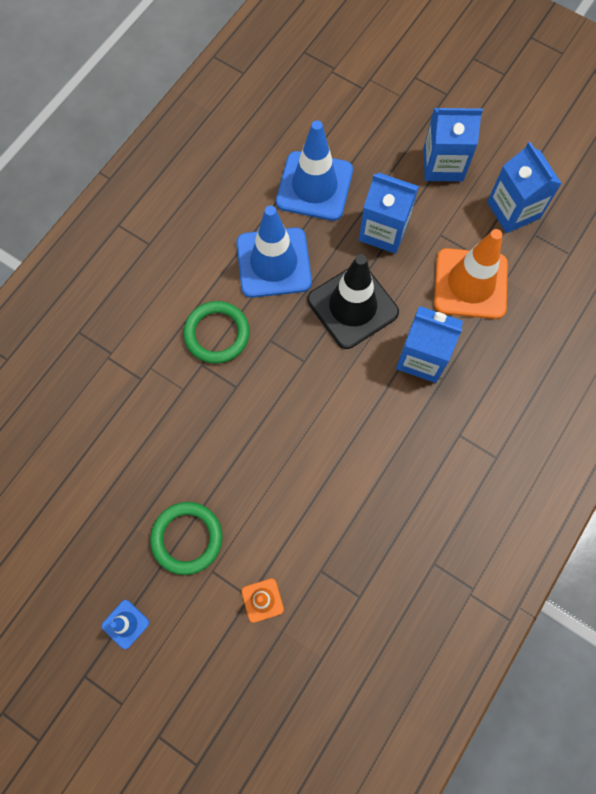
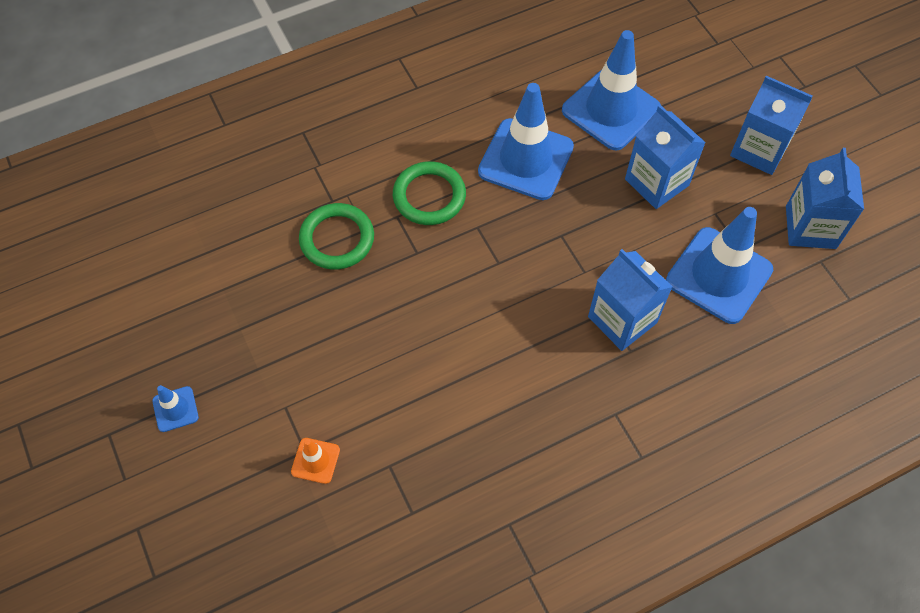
camera: 30 degrees right, 10 degrees down
(187, 538) = (282, 364): green ring -> green ring (337, 239)
(352, 306) = (580, 236): black traffic cone -> none
(470, 284) = (719, 275): orange traffic cone -> blue traffic cone

